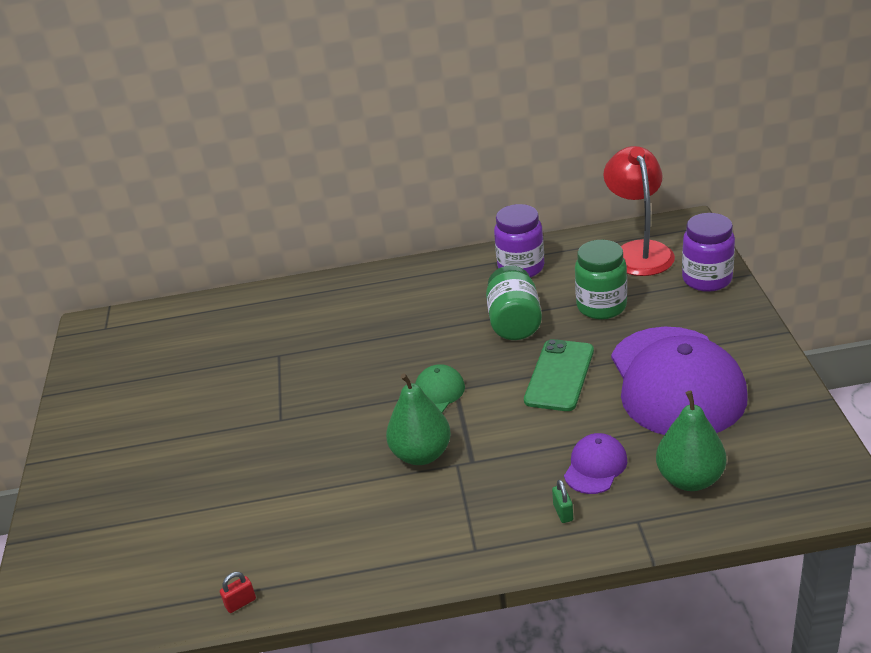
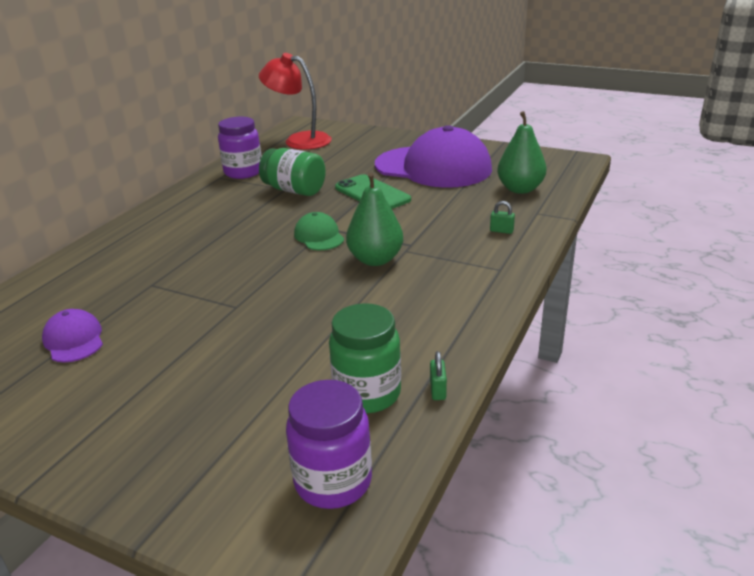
camera: 60 degrees left, 5 degrees down
(240, 603) = (438, 390): red padlock -> green padlock
(595, 466) = (473, 209): purple cap -> purple cap (74, 340)
(601, 306) = (329, 164): green jar -> green jar (367, 394)
(707, 279) = (359, 134): purple jar -> purple jar (333, 481)

